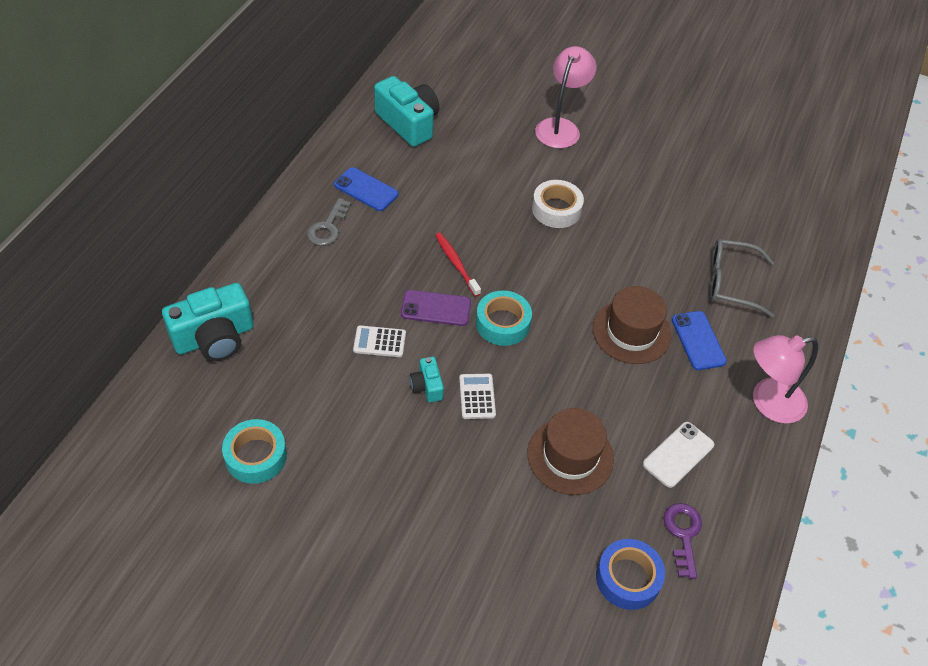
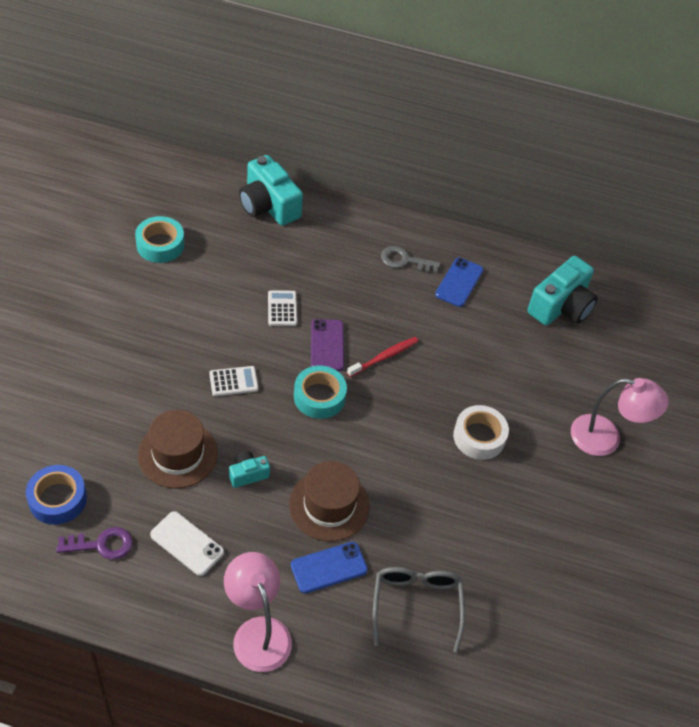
camera: 80 degrees right, 0 degrees up
(427, 386) = (240, 345): turquoise camera -> turquoise camera (248, 474)

